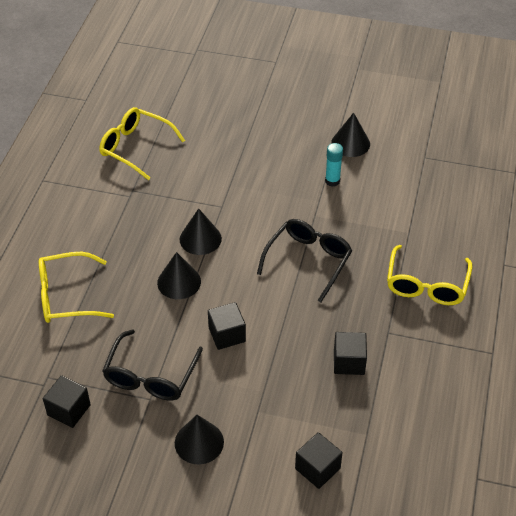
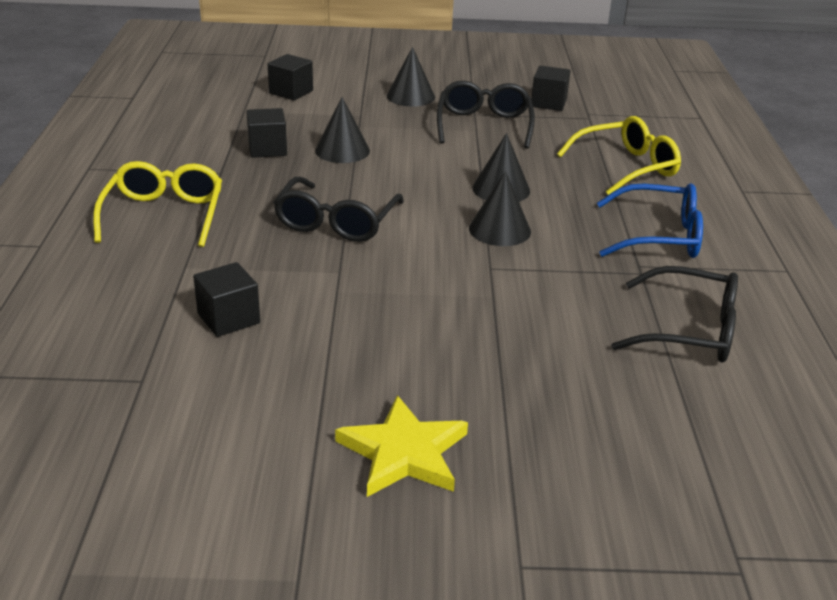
camera: 165 degrees right, 15 degrees down
(98, 218) = (659, 236): none -> blue glasses
(135, 147) = (690, 331): yellow glasses -> black glasses
(227, 334) = (417, 156): black cube -> black cube (228, 318)
(306, 106) = (403, 452): none -> yellow star
(332, 181) = (319, 320): turquoise glue stick -> none
(350, 143) = (294, 387): black cone -> black cone (342, 150)

